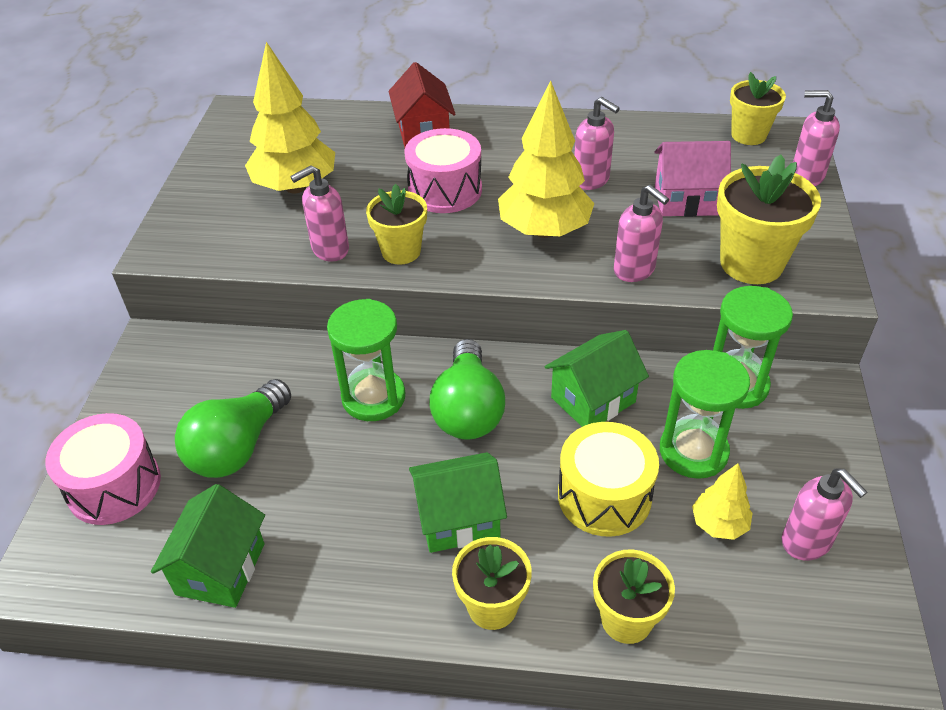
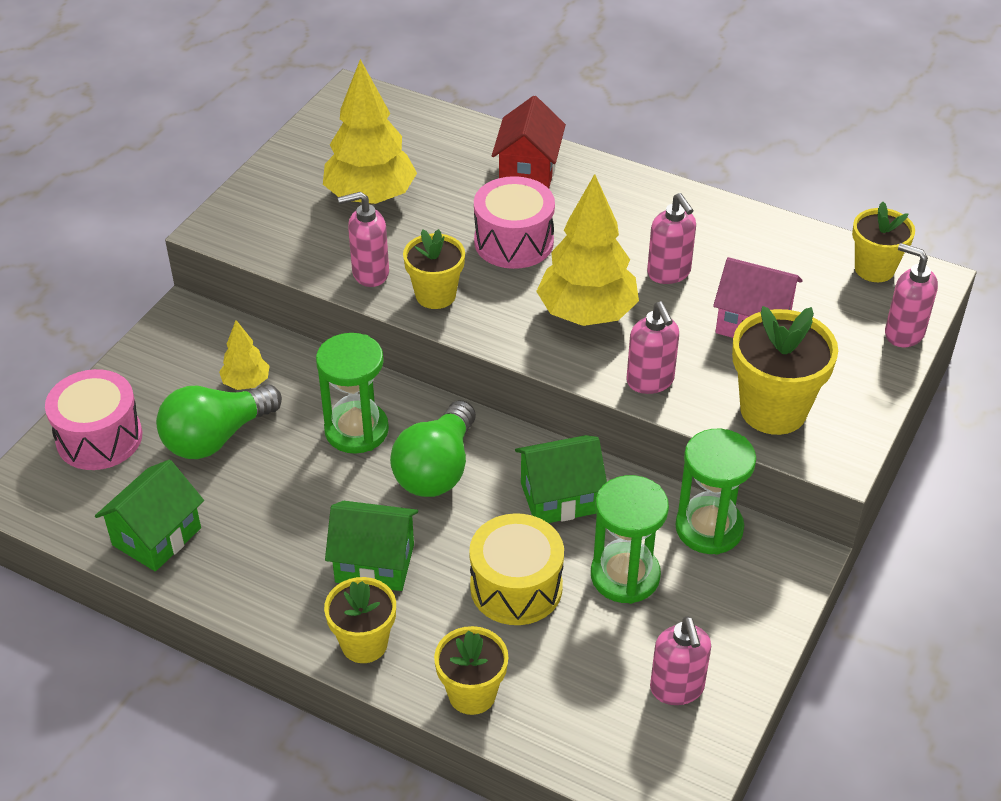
camera: 20 degrees right, 0 degrees up
(719, 524) = (606, 646): yellow tree -> yellow tree (246, 383)

